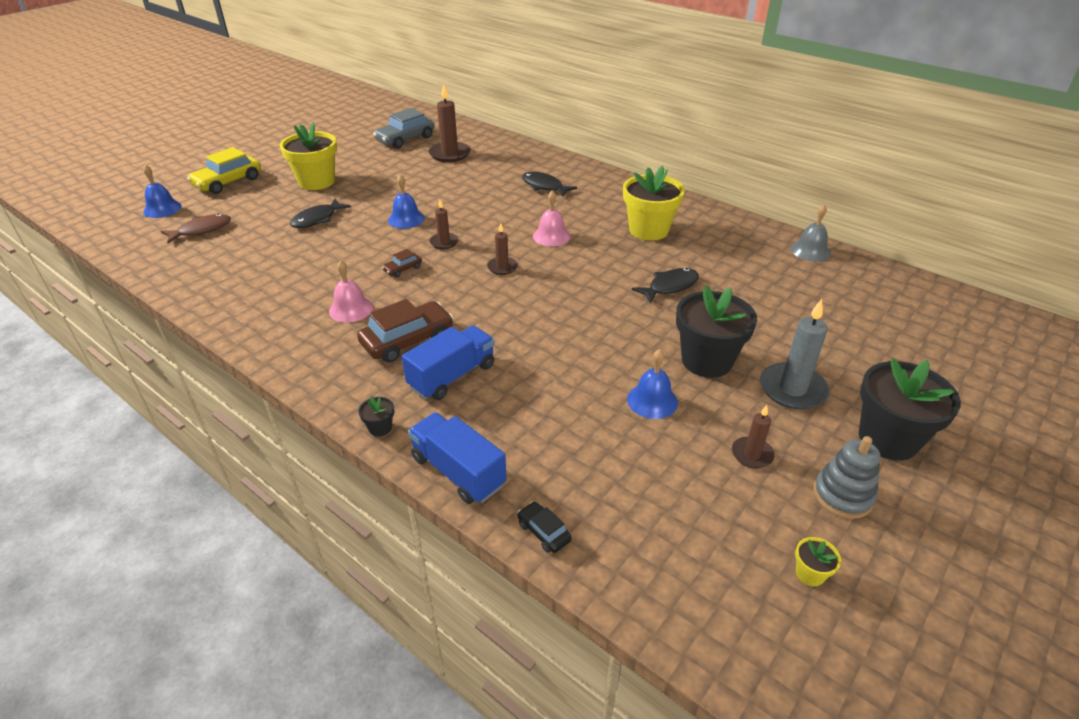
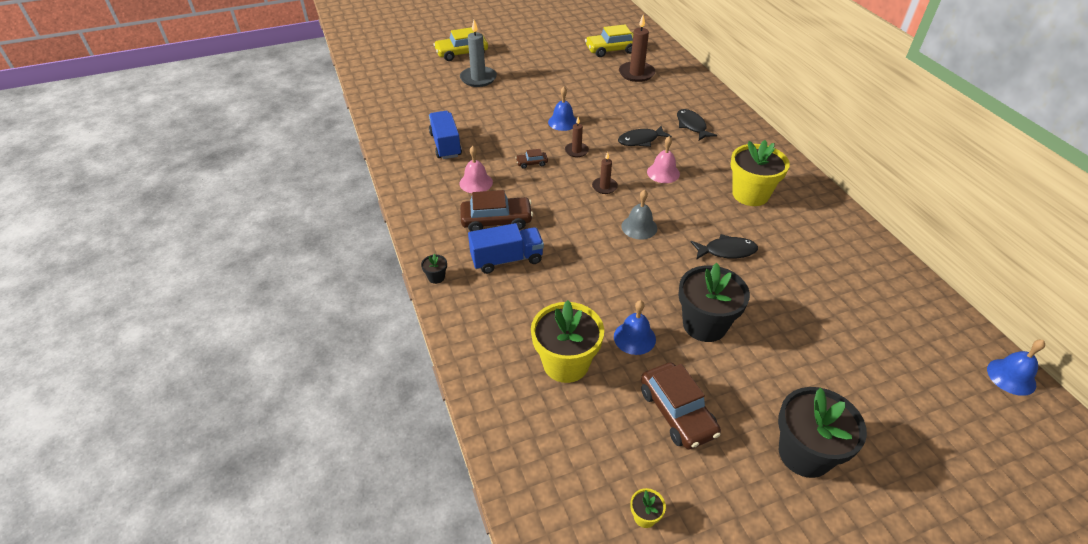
camera: 30 degrees right, 5 degrees up
(162, 209) = (408, 63): blue bell -> blue bell (1011, 376)
(201, 230) = (421, 88): brown fish -> none
(316, 182) = (521, 70): yellow flower pot -> yellow flower pot (566, 363)
(317, 219) = (501, 102): black fish -> black fish (640, 140)
(405, 139) = (611, 50): grey car -> yellow car
(458, 471) = (462, 329): blue truck -> blue truck (445, 145)
(543, 532) = (486, 395): black car -> none
(752, 454) = (677, 412): brown candle -> brown car
(792, 389) = (757, 378): grey candle -> grey candle (478, 78)
(810, 251) = (888, 265): grey bell -> grey bell (639, 227)
(842, 495) = (722, 477): grey stacking toy -> none

